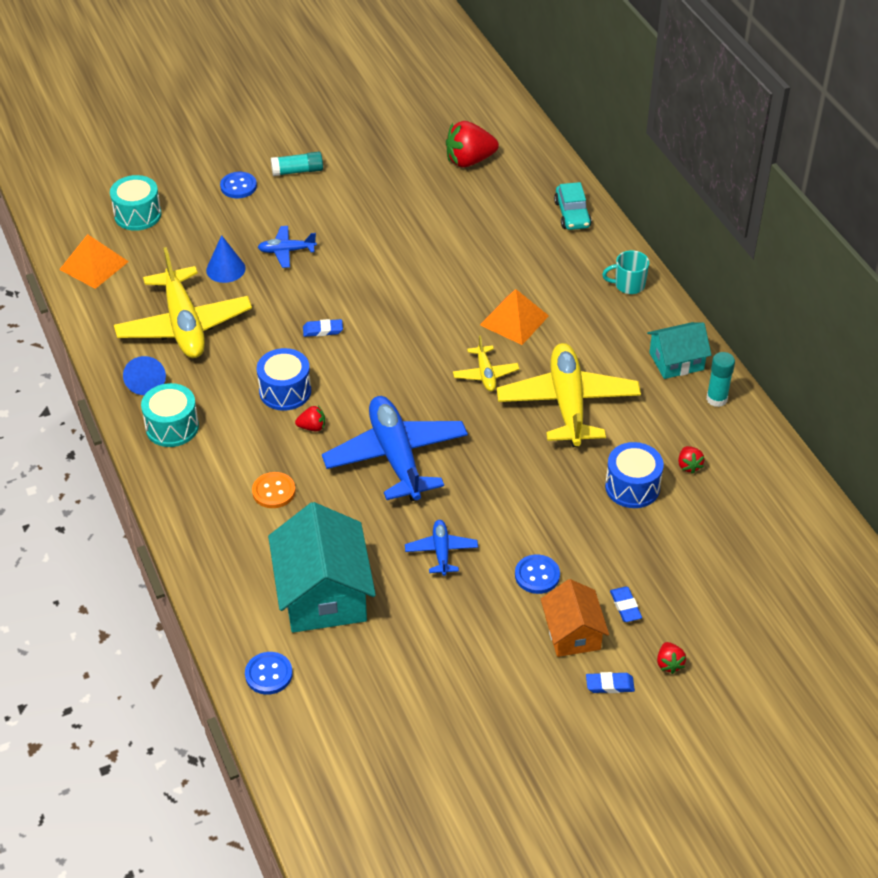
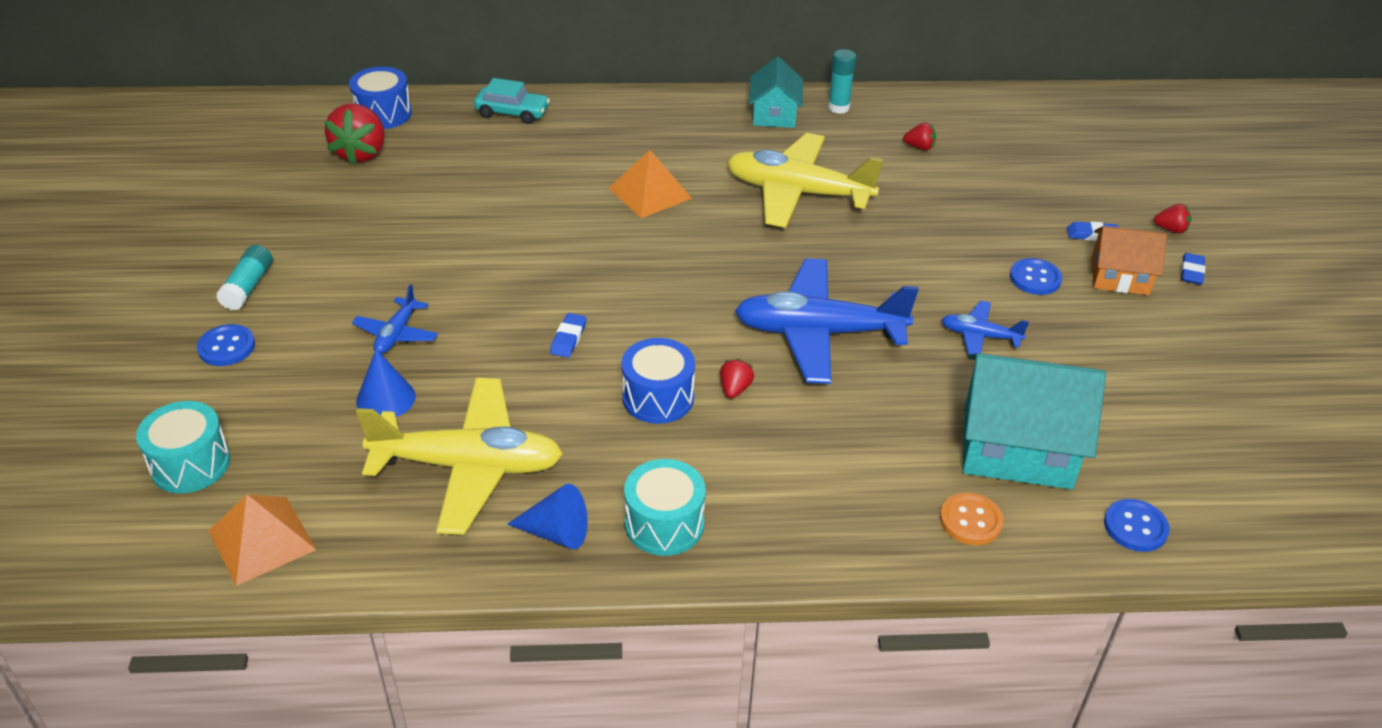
camera: 70 degrees left, 5 degrees down
(274, 491) = (831, 450): orange button -> orange button (970, 521)
(485, 374) = (722, 234): yellow plane -> none
(628, 285) = (647, 110): turquoise mug -> none
(632, 487) = (934, 186): blue drum -> blue drum (383, 114)

